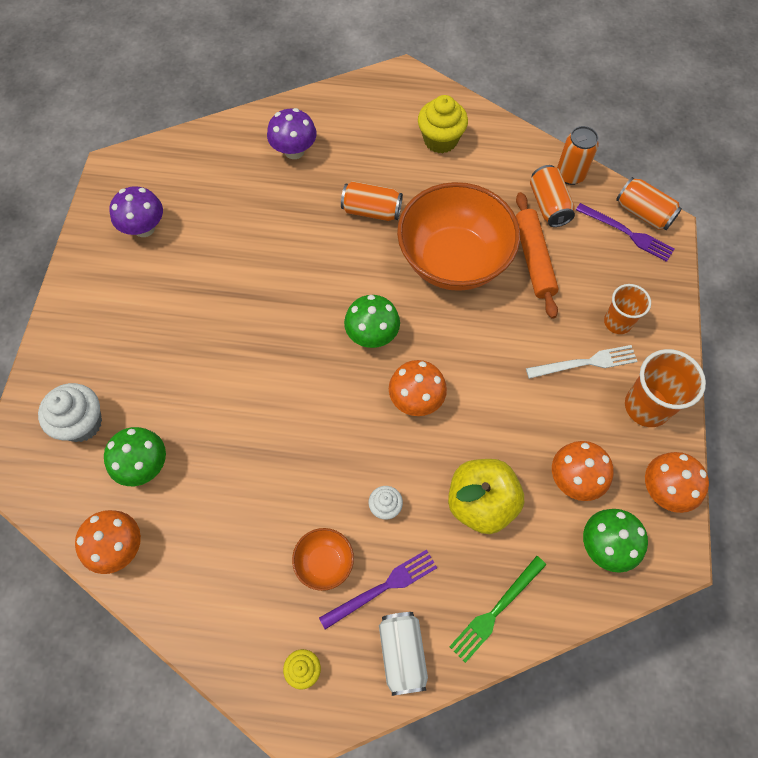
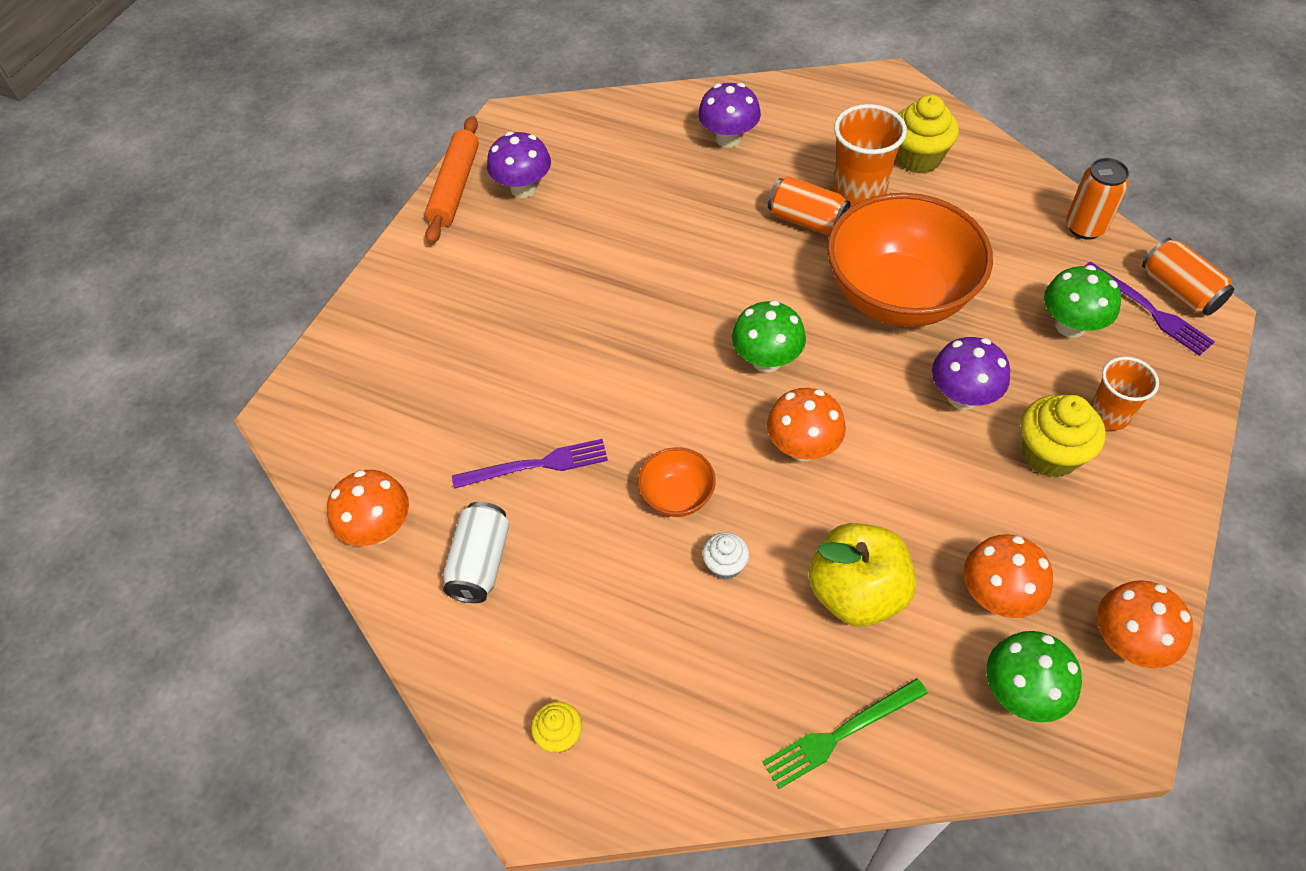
camera: 20 degrees right, 10 degrees down
(82, 423) = (382, 381): white cupcake -> none
(144, 465) = (439, 444): green mushroom -> green mushroom (1070, 325)
(324, 563) = (626, 613): orange bowl -> orange bowl (677, 496)
(382, 588) = (693, 663): purple fork -> purple fork (536, 465)
(402, 654) = (695, 753): white can -> white can (480, 563)
(517, 332) = (962, 397): none -> purple mushroom
(533, 259) = (1008, 316): orange rolling pin -> orange rolling pin (455, 187)
(548, 205) = (1045, 257): orange can -> none
(585, 363) = (1049, 454): white fork -> yellow cupcake
(646, 406) = (1126, 529): orange cup -> orange cup (859, 192)

